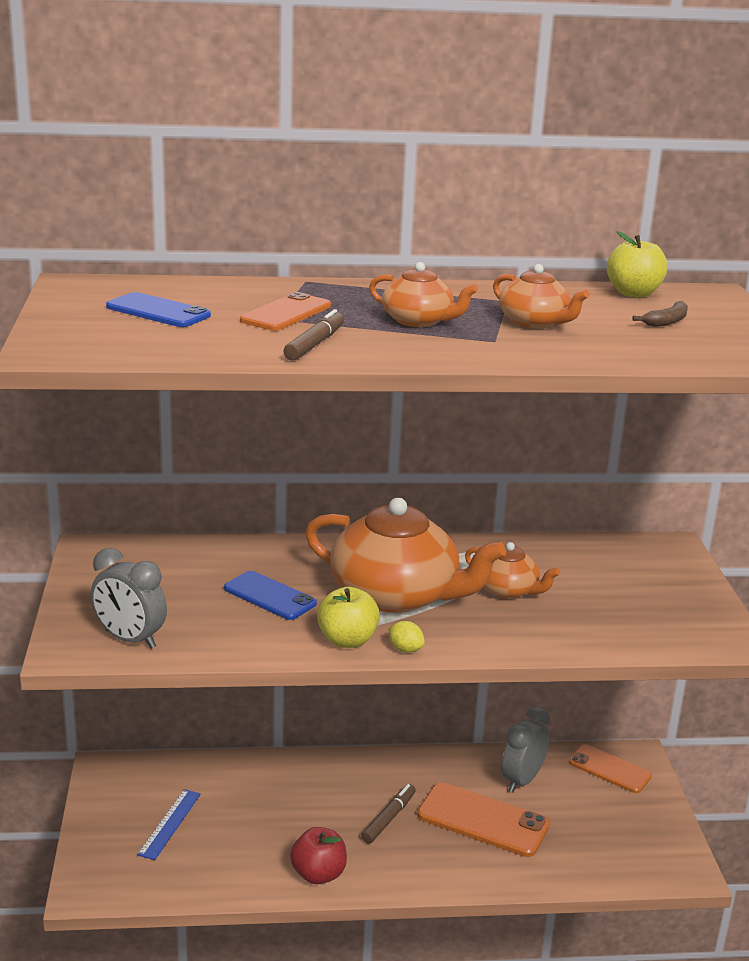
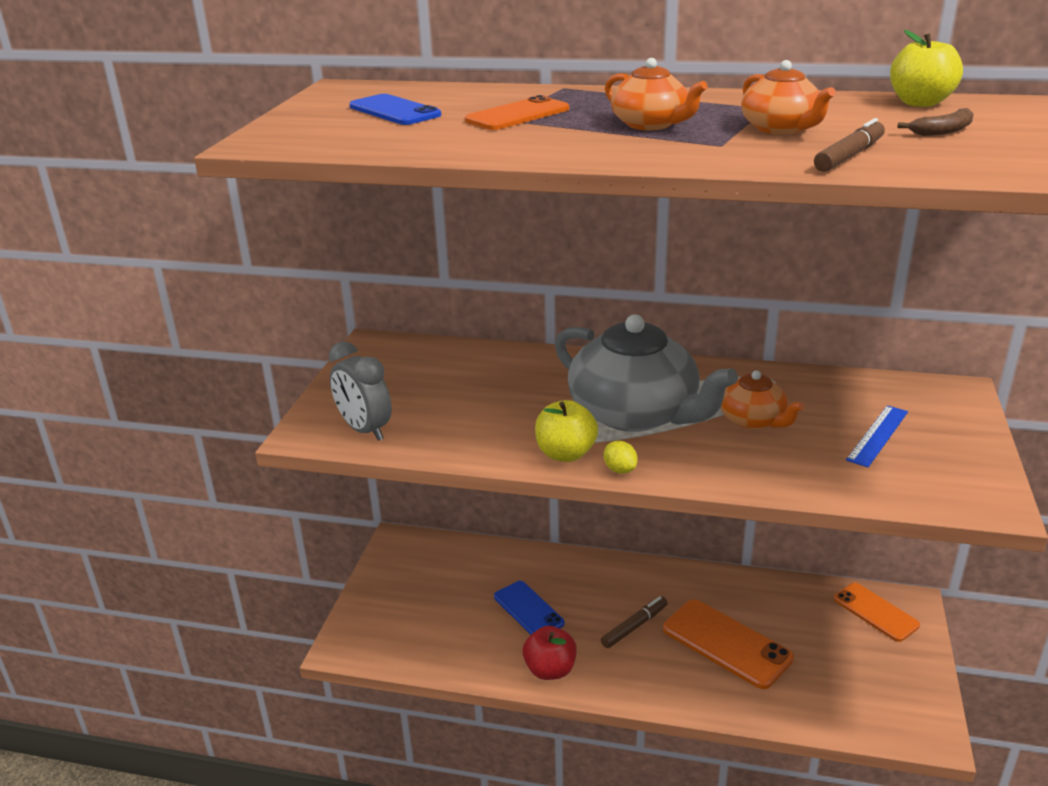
camera: 20 degrees right, 5 degrees up
(169, 823) = (434, 599): blue ruler -> blue ruler (877, 435)
(269, 596) = (511, 402): blue phone -> blue phone (528, 610)
(315, 344) = (522, 143): brown marker -> brown marker (849, 156)
(397, 595) = (636, 414): orange teapot -> grey teapot
(522, 780) = (779, 609): grey clock -> none

